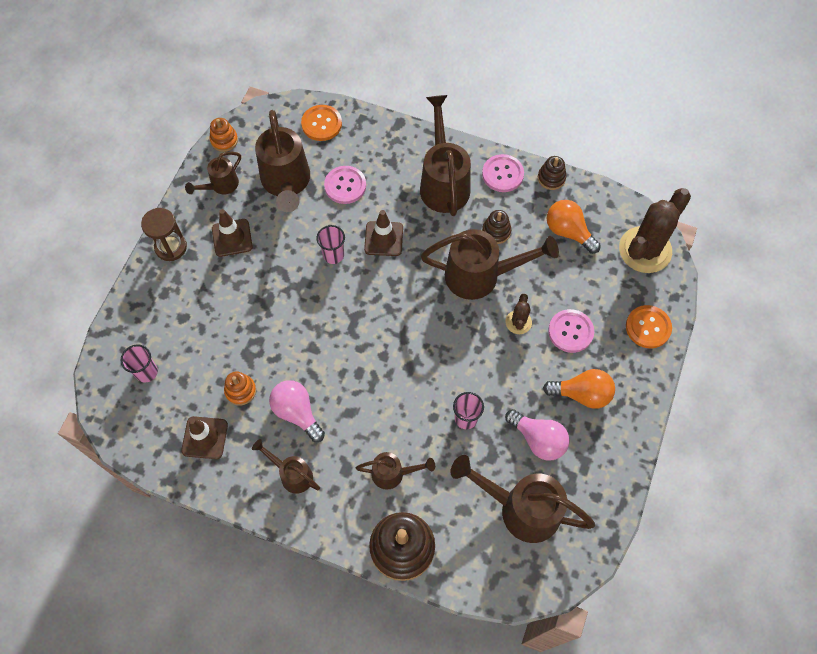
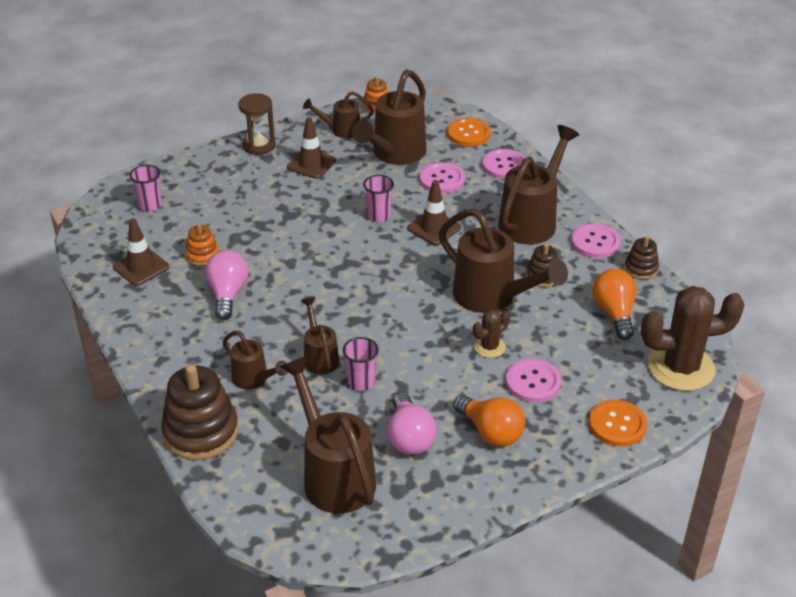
camera: 40 degrees right, 25 degrees down
(292, 474) = (175, 329): brown watering can -> brown watering can (320, 357)
(377, 140) = (504, 166): none -> pink button

